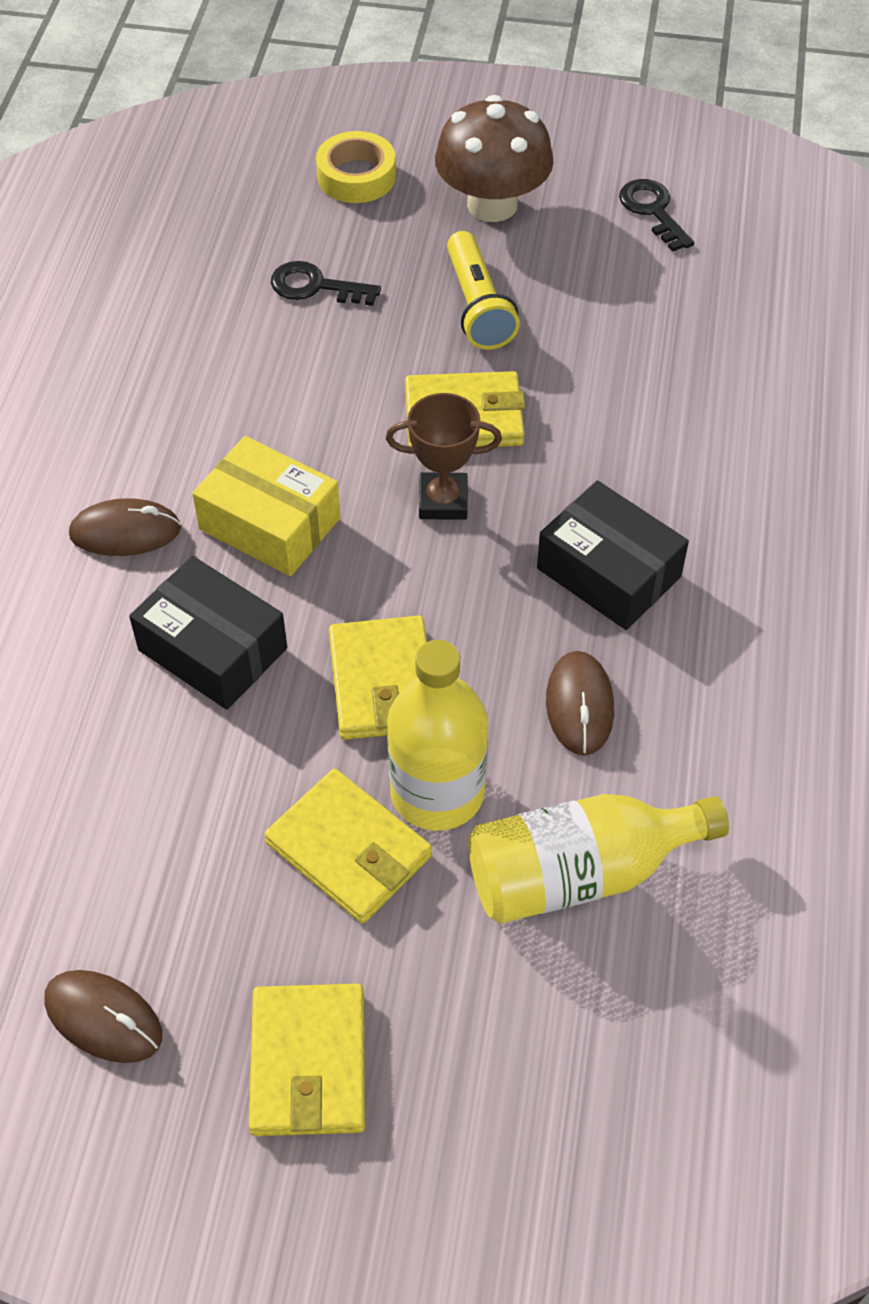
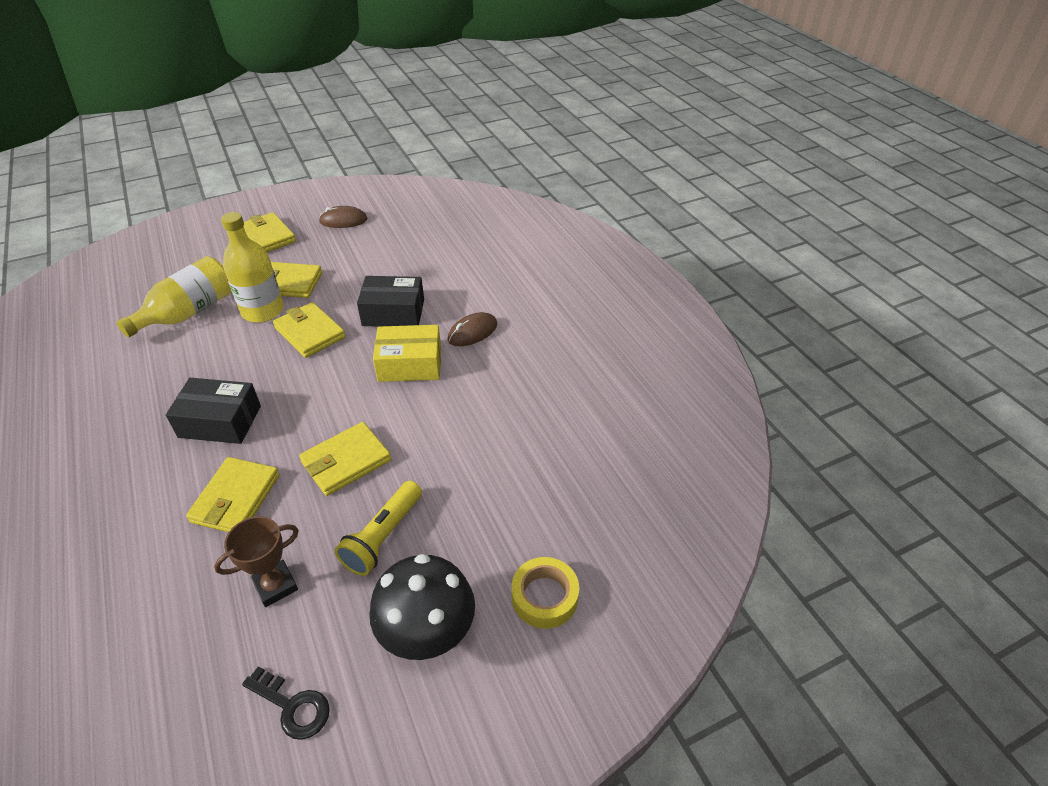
camera: 145 degrees right, 10 degrees down
(315, 286) = (496, 494): black key -> none
(443, 501) = (329, 413): brown trophy -> brown trophy (275, 586)
(477, 307) = (383, 537): yellow flashlight -> yellow flashlight turned 105 degrees counterclockwise
(492, 204) = (427, 631): brown mushroom -> black mushroom
(579, 705) = (212, 362): brown mouse -> none
(630, 439) = (236, 498): none -> yellow wallet

